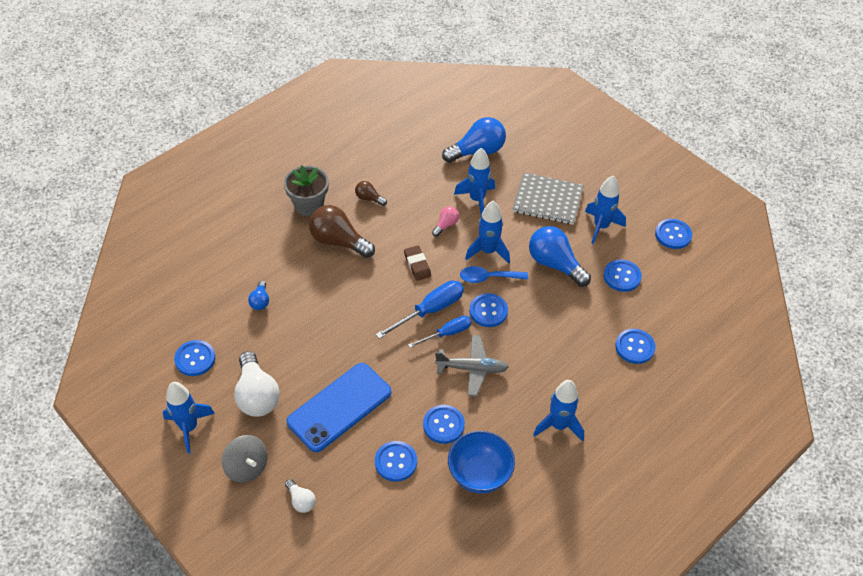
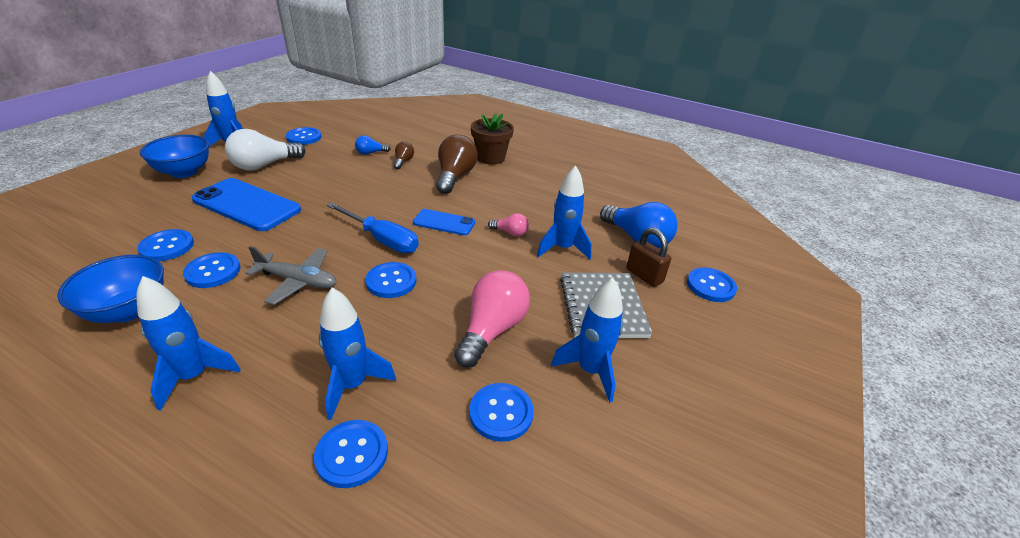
camera: 70 degrees right, 15 degrees down
(247, 467) = (184, 172): grey spinning top -> blue bowl
(301, 501) = (136, 201): white light bulb -> none
(309, 205) = (491, 158): grey flower pot -> brown flower pot
(369, 198) = (518, 184): brown light bulb -> brown light bulb (403, 161)
(417, 265) = (444, 223): brown eraser -> blue phone
(447, 333) = (350, 255): blue screwdriver -> none
(472, 369) = (298, 281): grey plane -> grey plane turned 60 degrees counterclockwise
(488, 251) = (486, 268): blue rocket -> blue rocket (352, 385)
(488, 277) = (445, 274): blue spoon -> none
(522, 166) = (644, 276): none -> brown padlock
(555, 264) = (492, 330): blue light bulb -> pink light bulb
(673, 235) = (634, 479): blue button -> blue button (710, 286)

